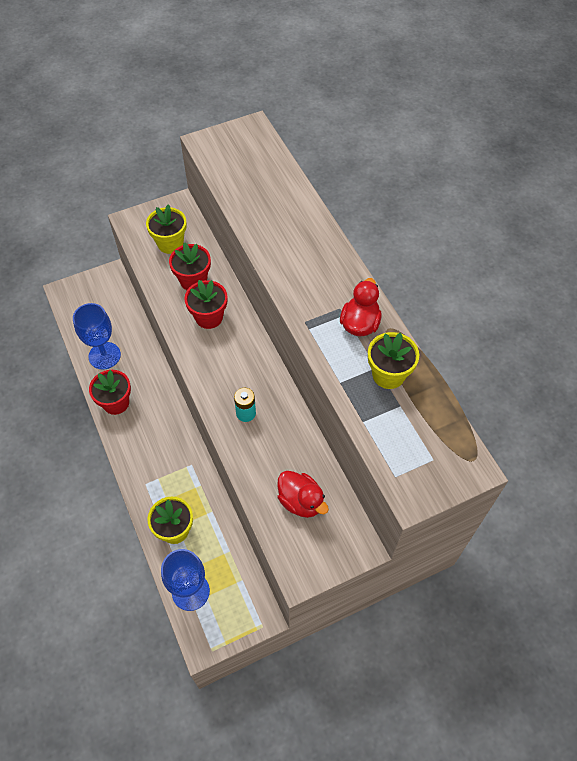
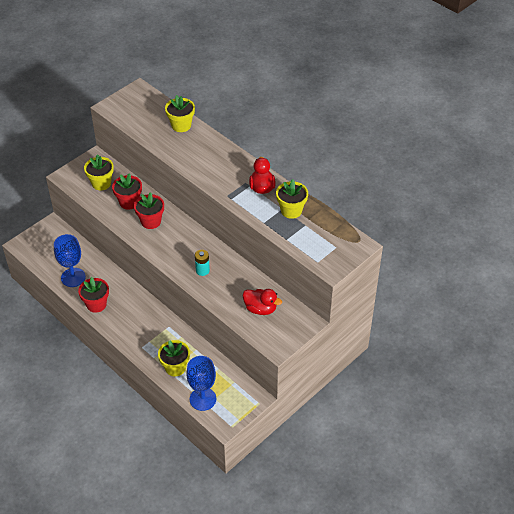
camera: 20 degrees left, 10 degrees down
(286, 194) = (181, 125): none -> yellow flower pot

